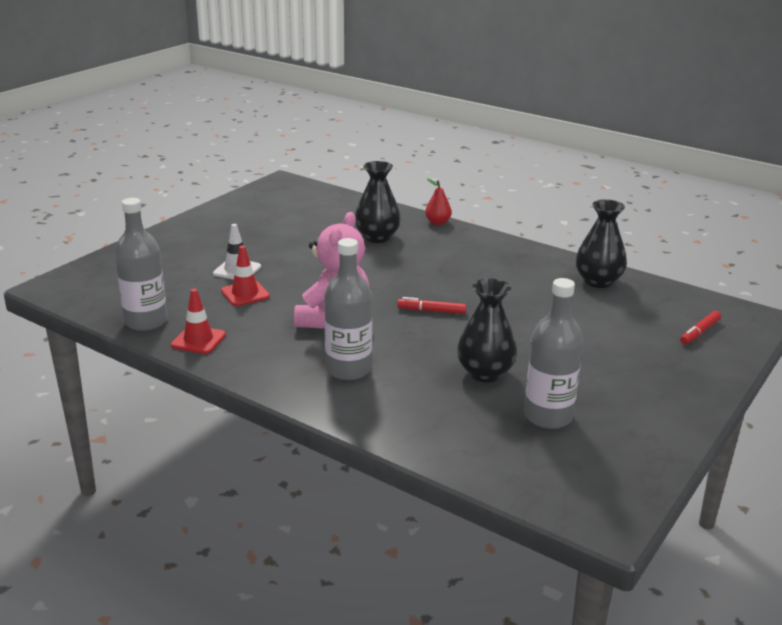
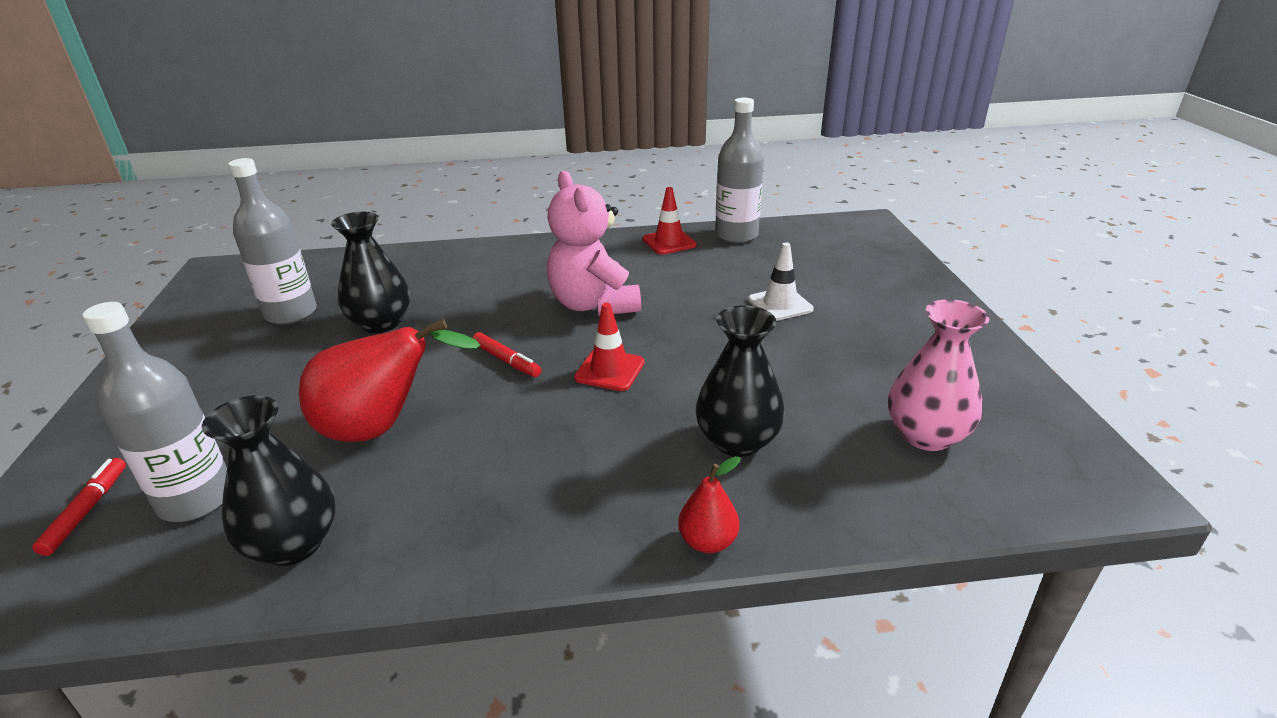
camera: 140 degrees right, 5 degrees up
(245, 294) = (718, 288): red traffic cone -> red traffic cone (609, 370)
(305, 210) = (926, 435): none -> pink vase
(348, 369) = (513, 274): grey bottle -> grey bottle (196, 499)
(431, 311) = (506, 360): red marker -> red marker turned 75 degrees clockwise
(532, 307) = (381, 428): none -> red pear

